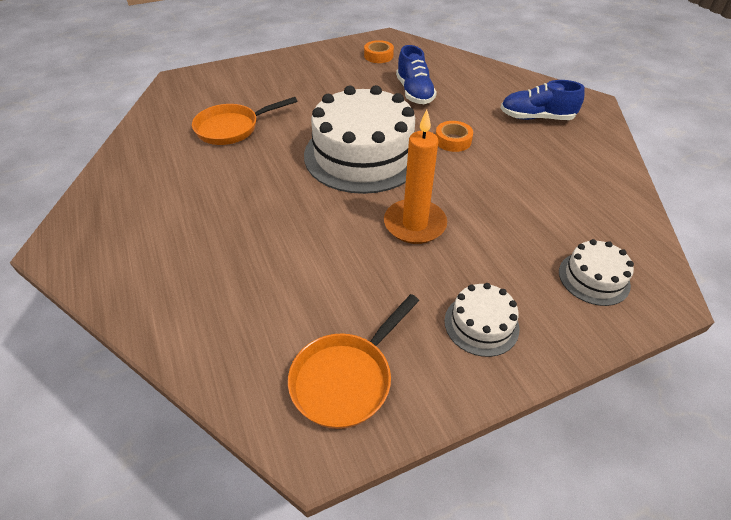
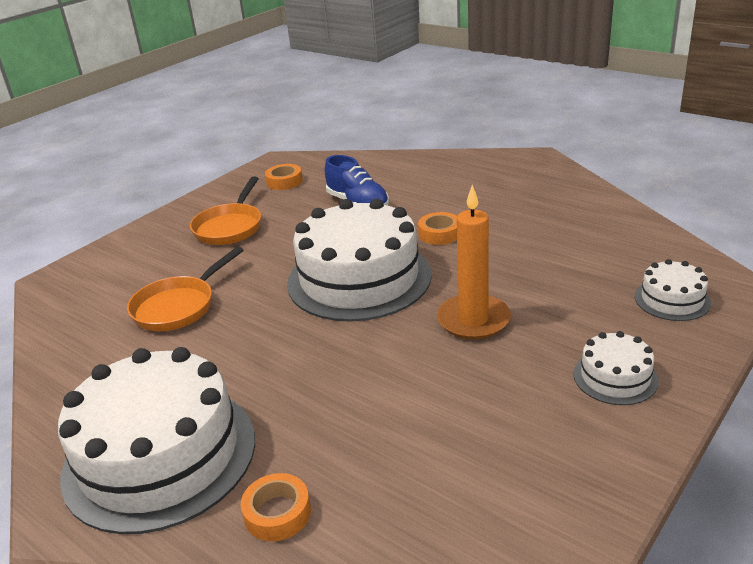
camera: 25 degrees left, 15 degrees down
(134, 232) = (160, 455): none -> white cake
(163, 309) = (277, 513): none -> orange tape
(346, 379) = (538, 480): orange pan -> orange pan (230, 227)
(536, 118) = (500, 187): blue shoe -> none

